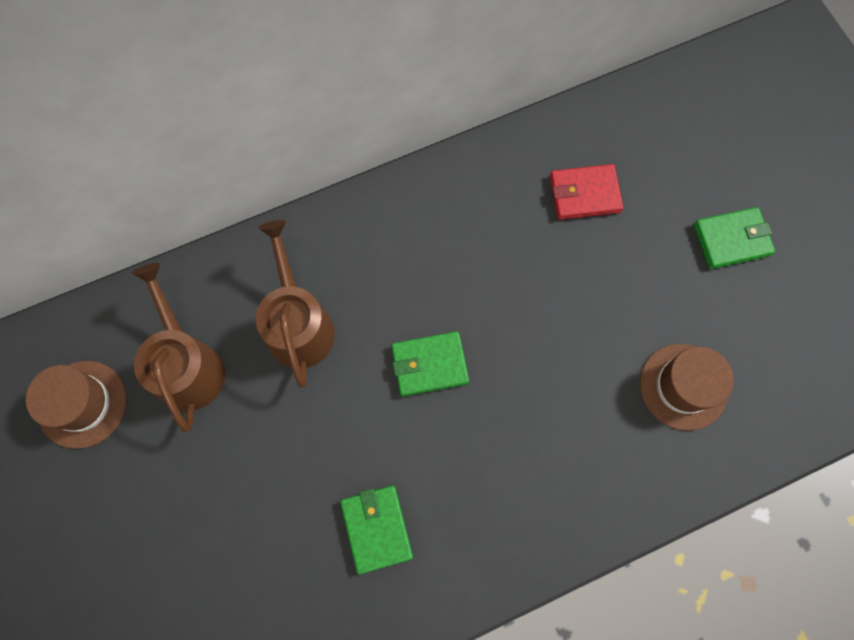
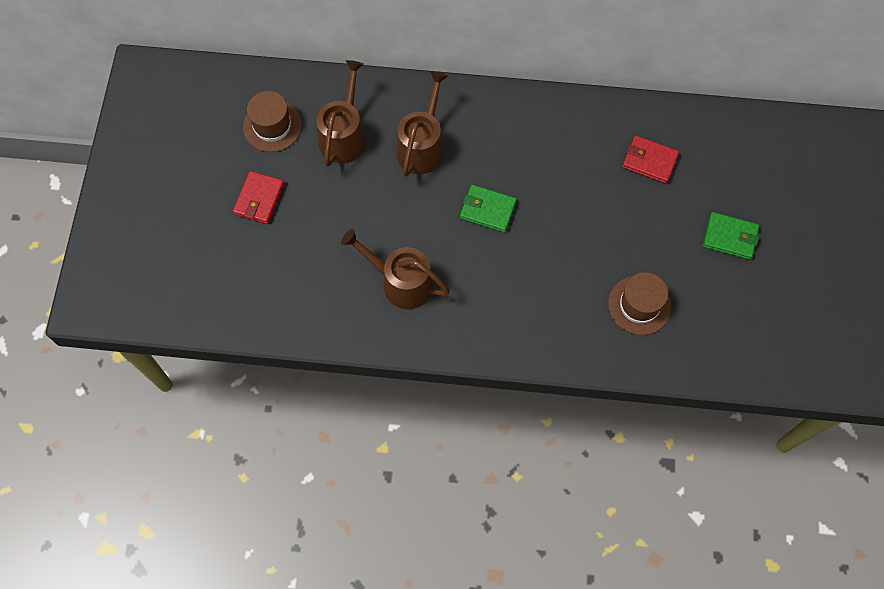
camera: 30 degrees right, 5 degrees down
(120, 519) = (259, 199): none -> red wallet
(377, 528) = (401, 282): green wallet -> brown watering can

